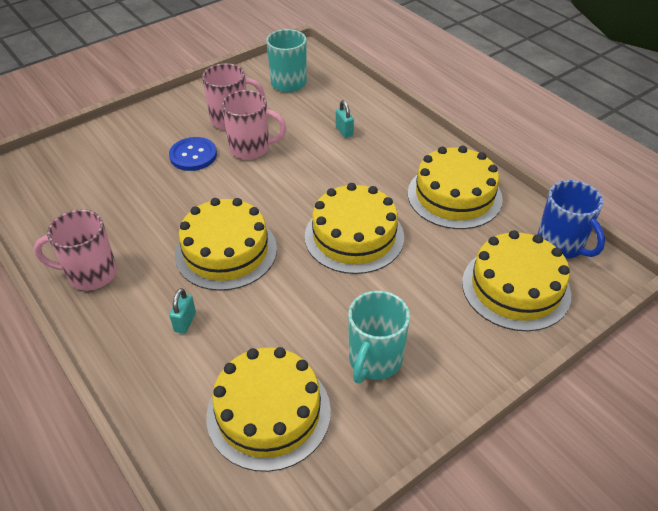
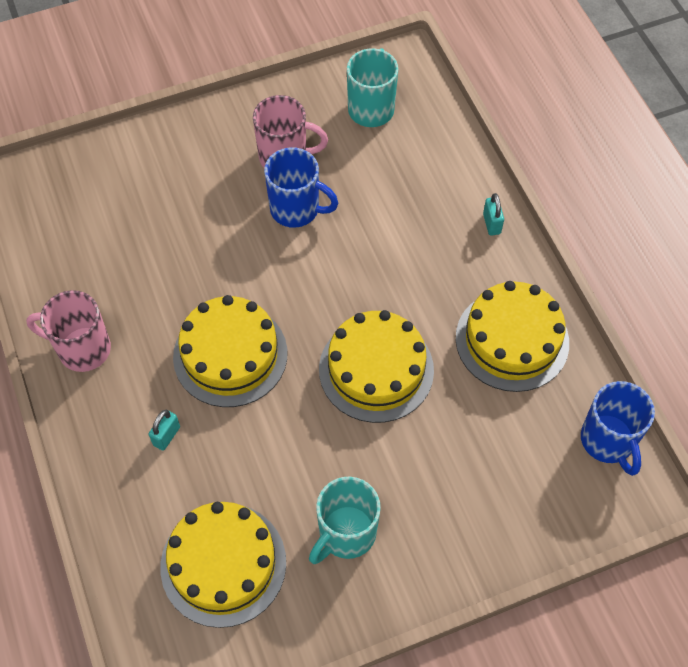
camera: 15 degrees right, 15 degrees up
(193, 155) = (226, 205): blue button -> none
(251, 148) = (296, 209): pink mug -> blue mug
(344, 131) = (415, 208): turquoise padlock -> turquoise padlock (491, 224)
(516, 288) = (531, 485): yellow cake -> none

